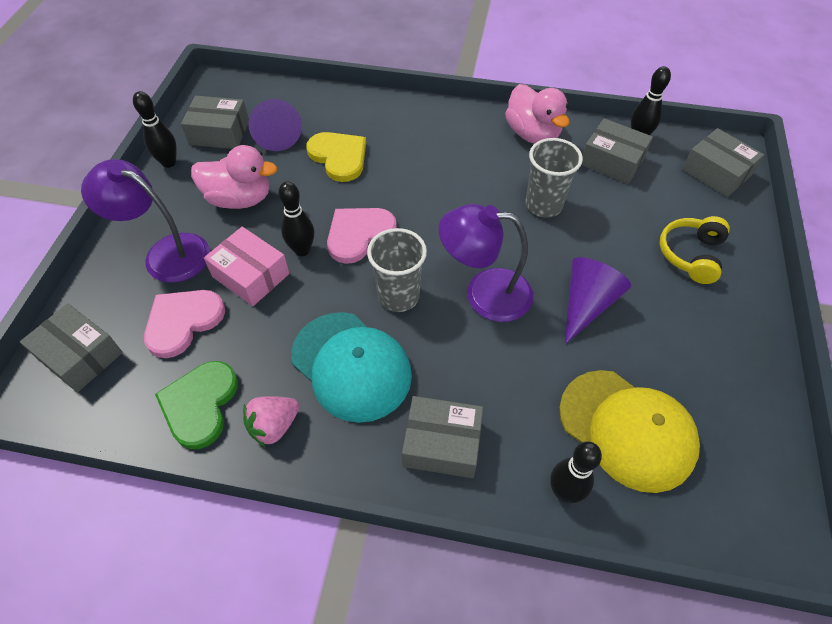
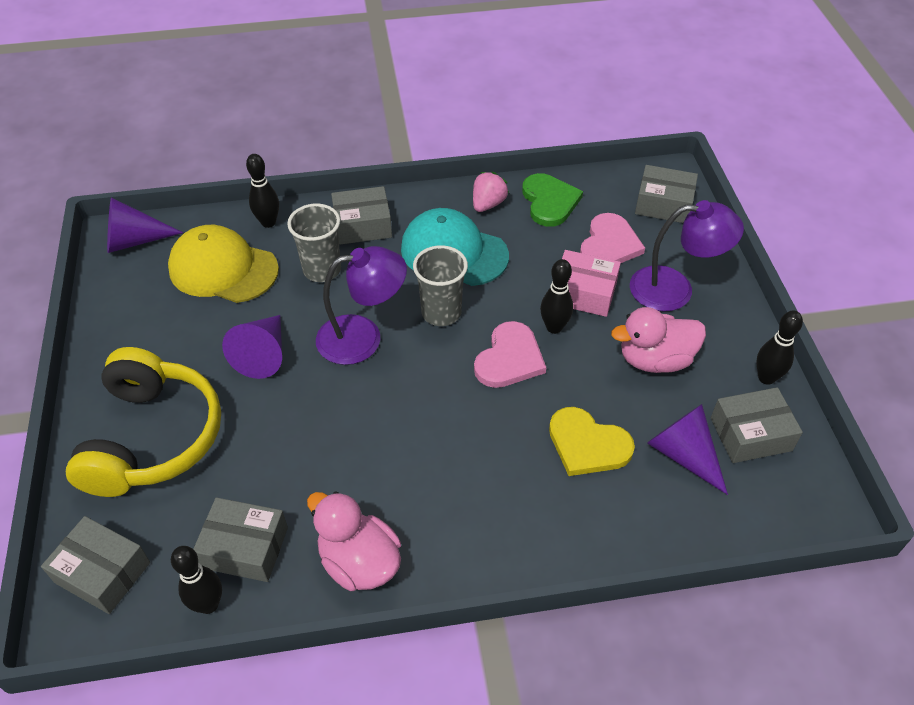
camera: 160 degrees right, 5 degrees down
(543, 205) = (324, 452): grey cup -> grey cup (322, 270)
(690, 255) = (153, 438): yellow headphones -> yellow headphones, size x1.87
(751, 520) = (134, 240): none -> purple cone

